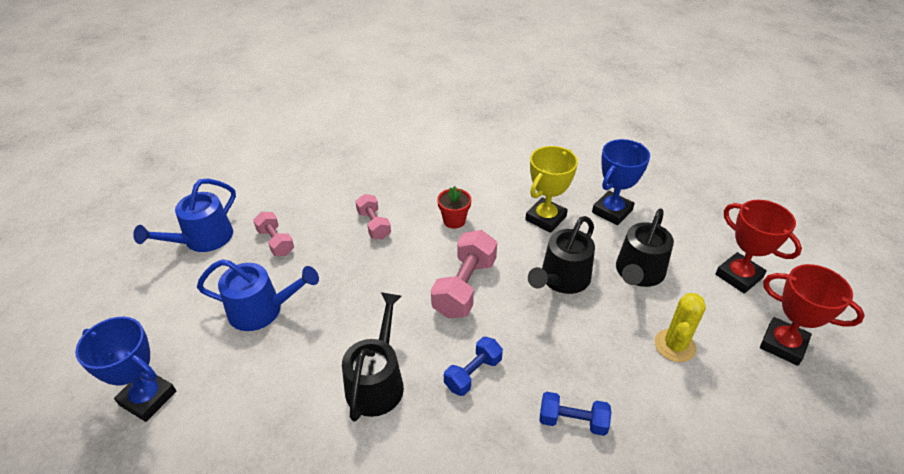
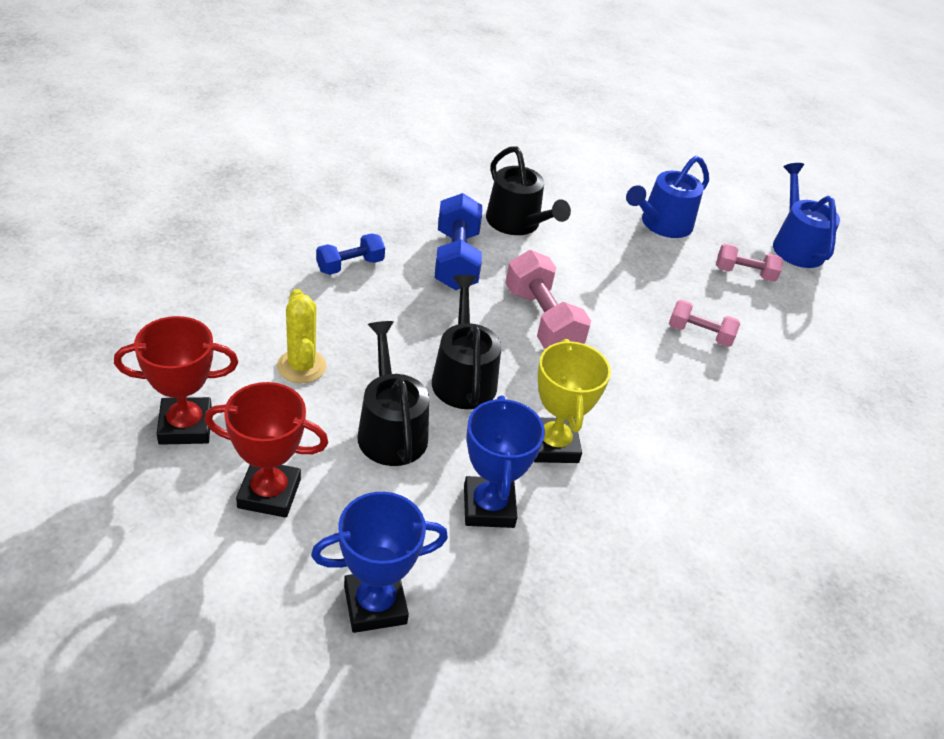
camera: 130 degrees right, 0 degrees up
(148, 398) = (637, 154): blue trophy -> blue trophy (375, 604)
(454, 221) = (638, 383): red flower pot -> none
(473, 373) = (456, 260): blue dumbbell -> blue dumbbell, size x1.64

